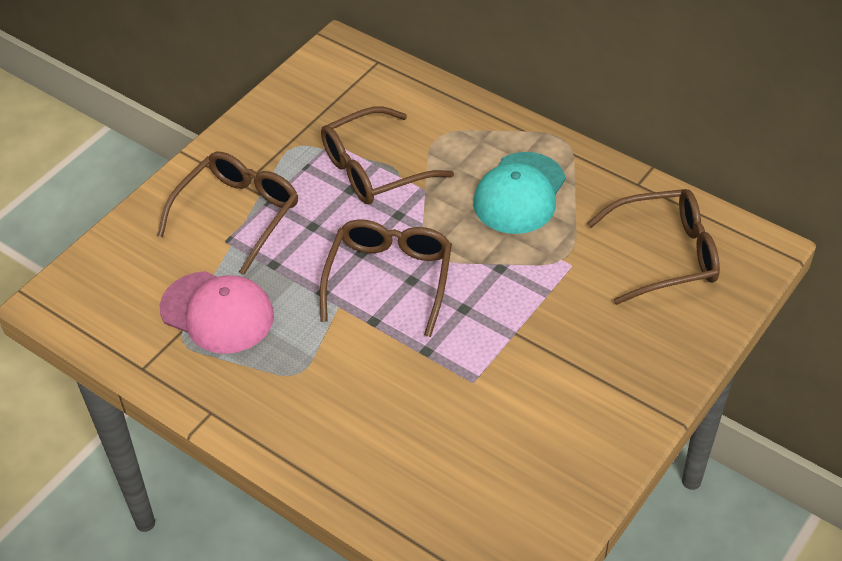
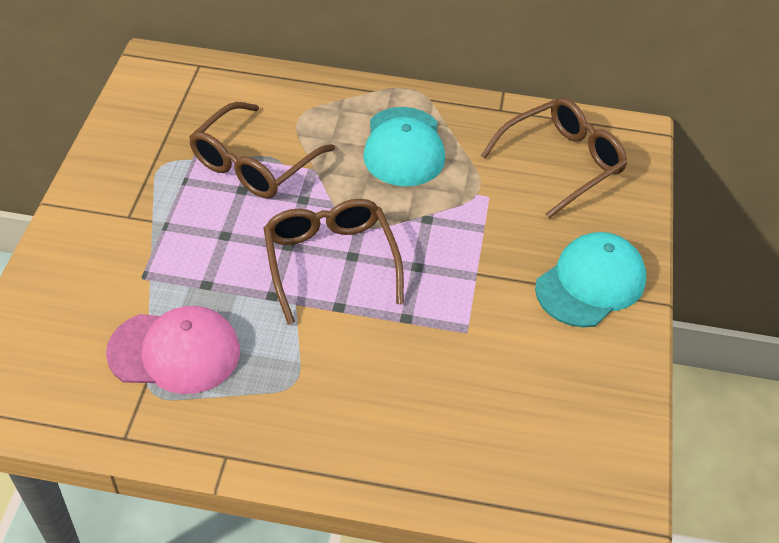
camera: 30 degrees left, 0 degrees up
(238, 214) = (140, 247): brown glasses -> none
(618, 378) = (590, 283): none -> turquoise cap

